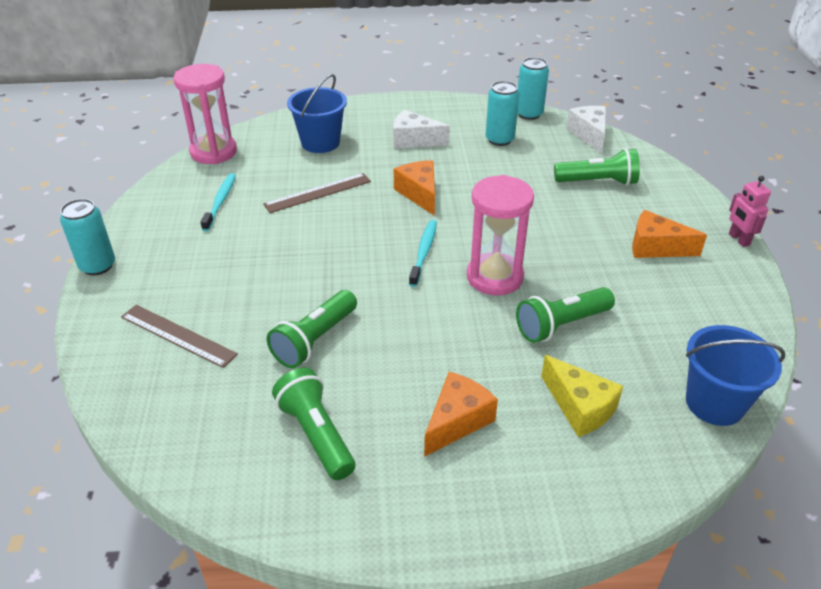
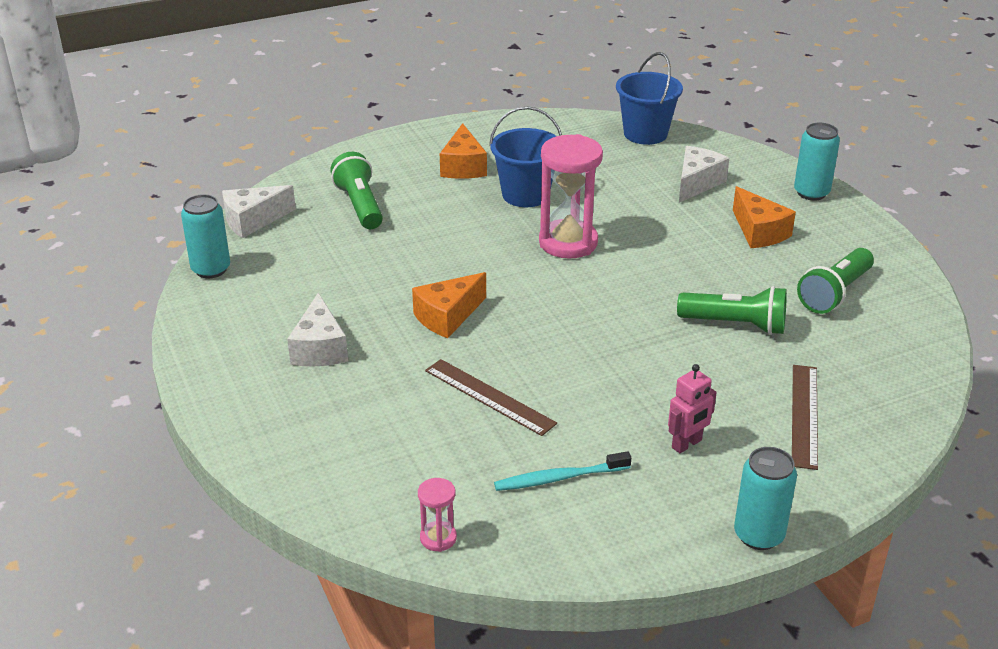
camera: 110 degrees left, 5 degrees down
(213, 152) = (438, 538): pink hourglass -> pink hourglass, size x0.47
(320, 143) = (361, 432): blue bucket -> blue bucket (525, 195)
(423, 252) = (557, 291): turquoise toothbrush -> none
(457, 421) = (759, 232): orange cheese -> orange cheese turned 135 degrees counterclockwise
(499, 139) = (290, 281): turquoise can -> turquoise can (811, 193)
(561, 325) = (609, 201): green flashlight -> none
(580, 407) = (697, 183): yellow cheese -> white cheese
(738, 239) = (425, 130): pink robot -> pink robot (687, 444)

